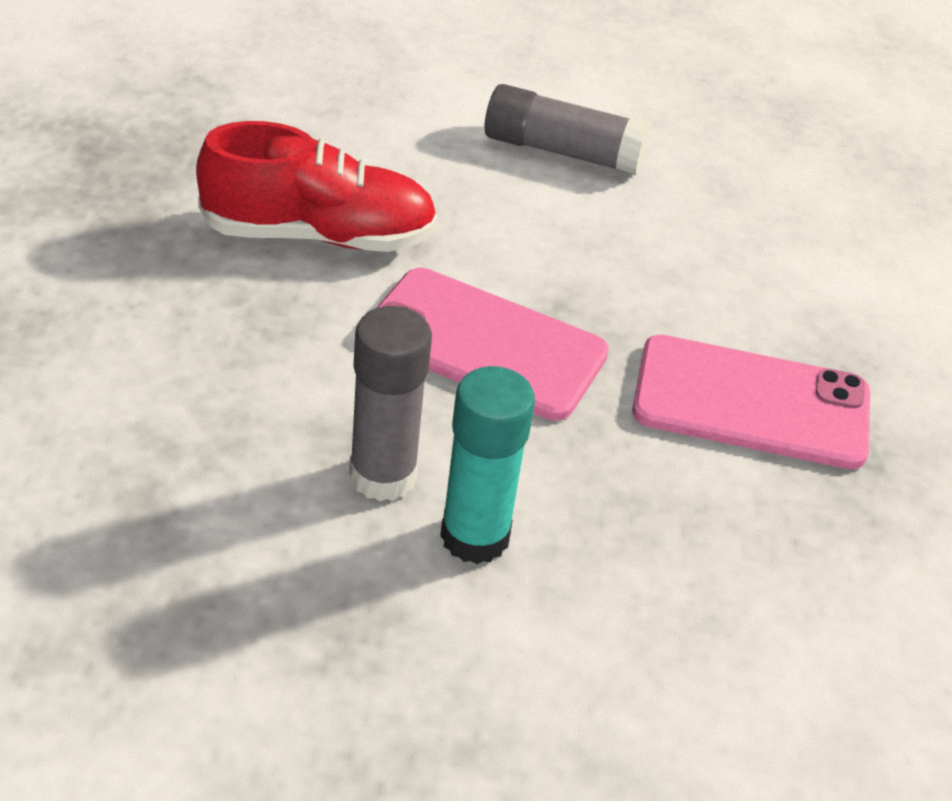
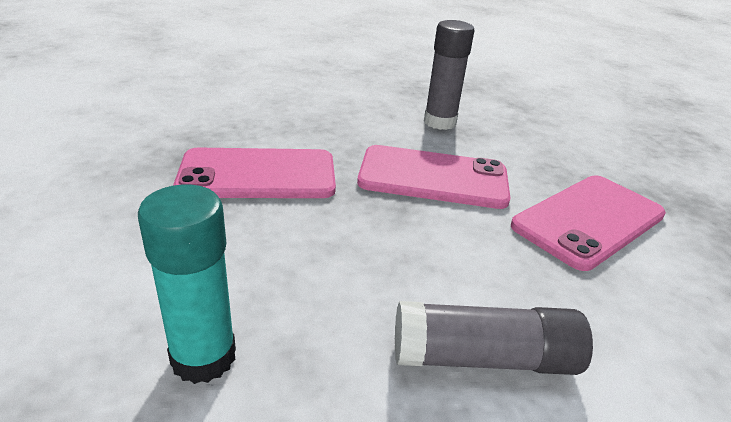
camera: 165 degrees right, 10 degrees down
(318, 235) = (588, 220): red shoe -> pink phone
(475, 536) = (386, 111): turquoise glue stick -> turquoise glue stick (203, 357)

